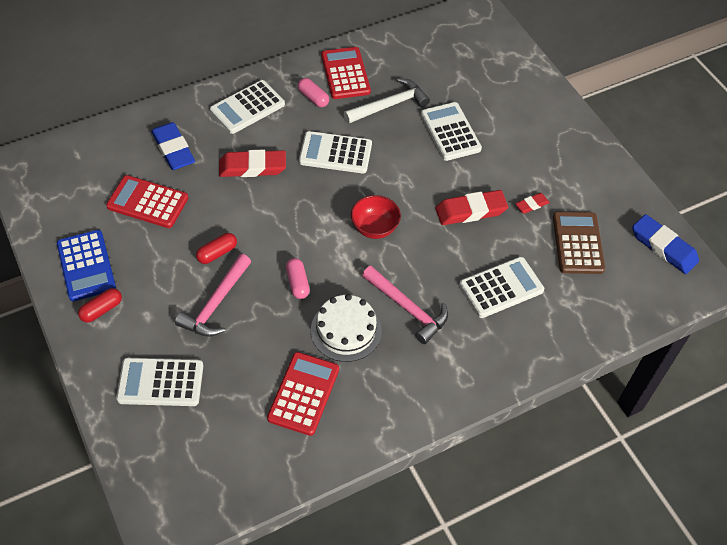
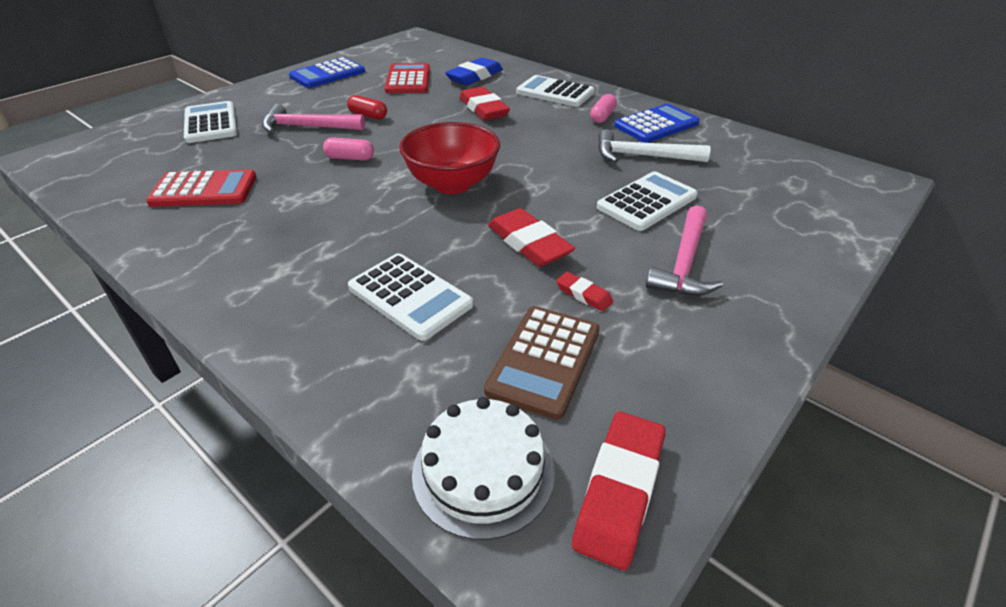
camera: 70 degrees right, 15 degrees down
(101, 310) = (284, 88): red capsule -> none
(297, 283) = (350, 158): pink capsule -> pink capsule turned 45 degrees clockwise
(335, 153) = (540, 142): white calculator -> none
(345, 74) = (656, 125): red calculator -> blue calculator
(346, 330) = (296, 196): white cake -> white cake (483, 471)
(374, 228) = (452, 184): red bowl -> red bowl, size x1.56
(389, 105) = (642, 156): white hammer -> white hammer turned 150 degrees clockwise
(407, 308) = (342, 229): pink hammer -> pink hammer (684, 263)
(577, 243) = (544, 360): brown calculator -> brown calculator turned 135 degrees clockwise
(663, 247) = (619, 491): blue eraser -> red eraser

